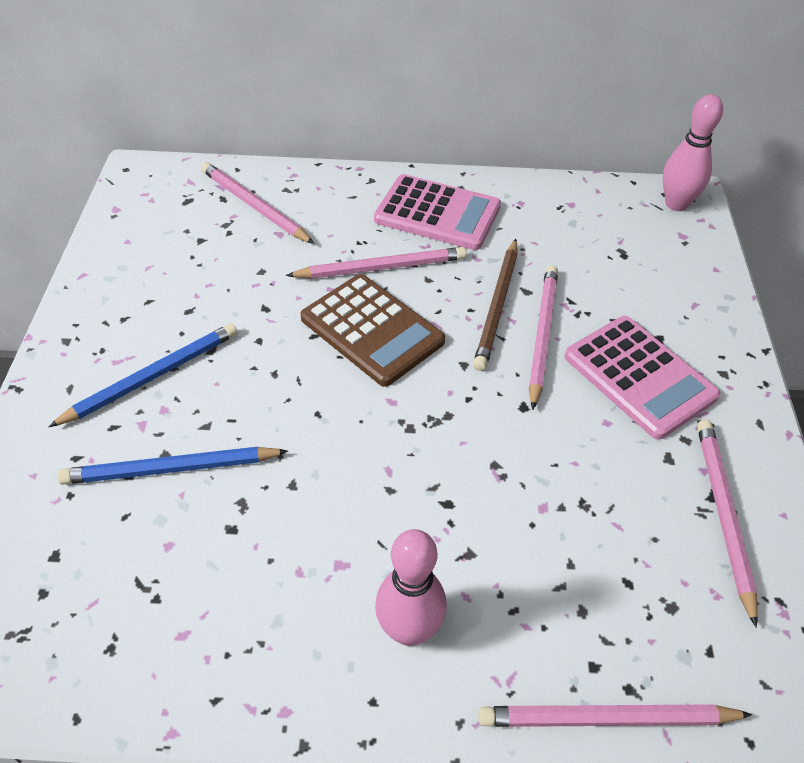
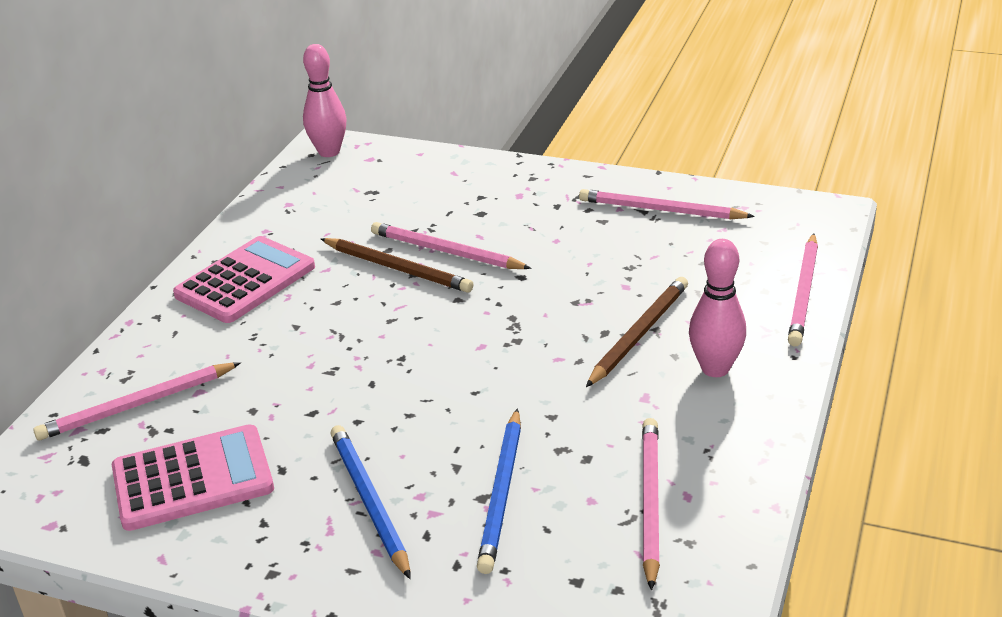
camera: 70 degrees left, 15 degrees down
(372, 330) = (386, 345): brown calculator -> none
(381, 267) = (301, 328): pink pencil -> pink pencil (649, 502)
(453, 537) = (638, 334): none -> brown pencil
(639, 377) = (517, 215): pink calculator -> pink calculator (193, 479)

